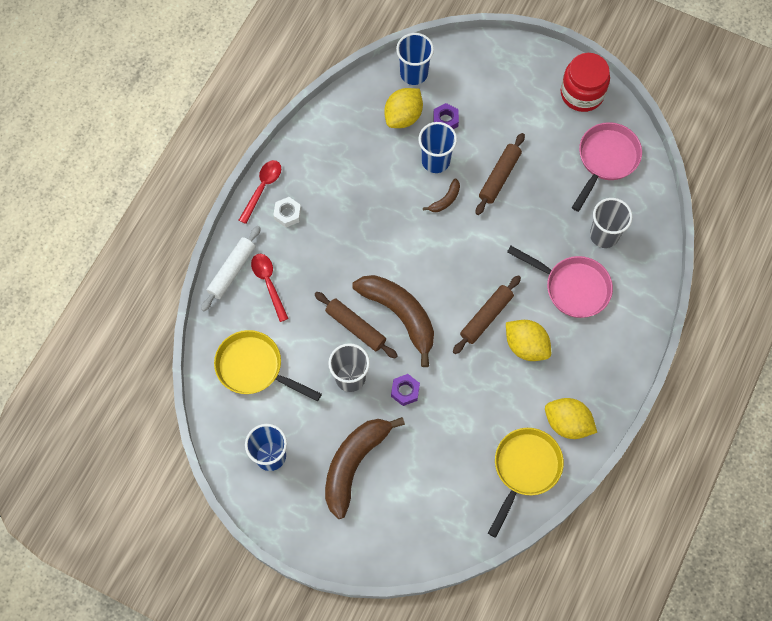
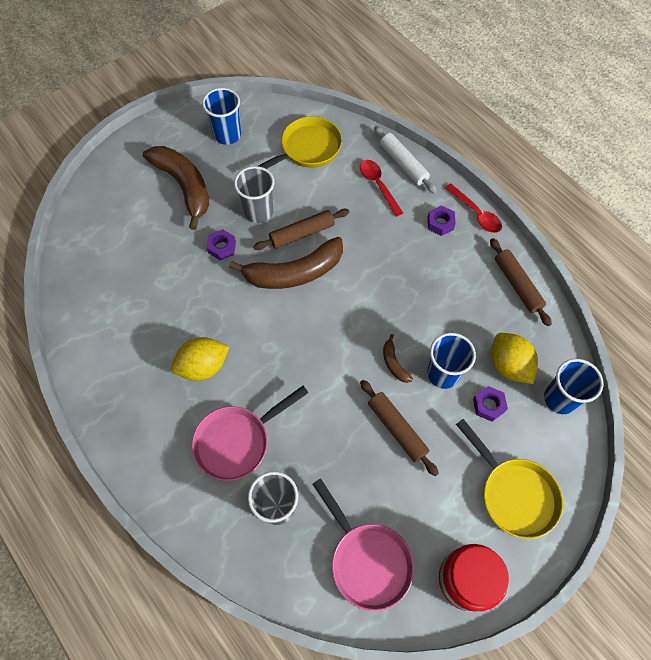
camera: 115 degrees right, 5 degrees down
(268, 283) = (378, 185): red spoon -> red spoon turned 120 degrees counterclockwise
(287, 214) = (440, 223): white nut -> purple nut
(486, 317) = (252, 344): brown rolling pin -> brown rolling pin (517, 285)
(524, 469) = (94, 310): yellow pan -> yellow pan (514, 493)
(567, 423) = (109, 366): yellow lemon -> none

